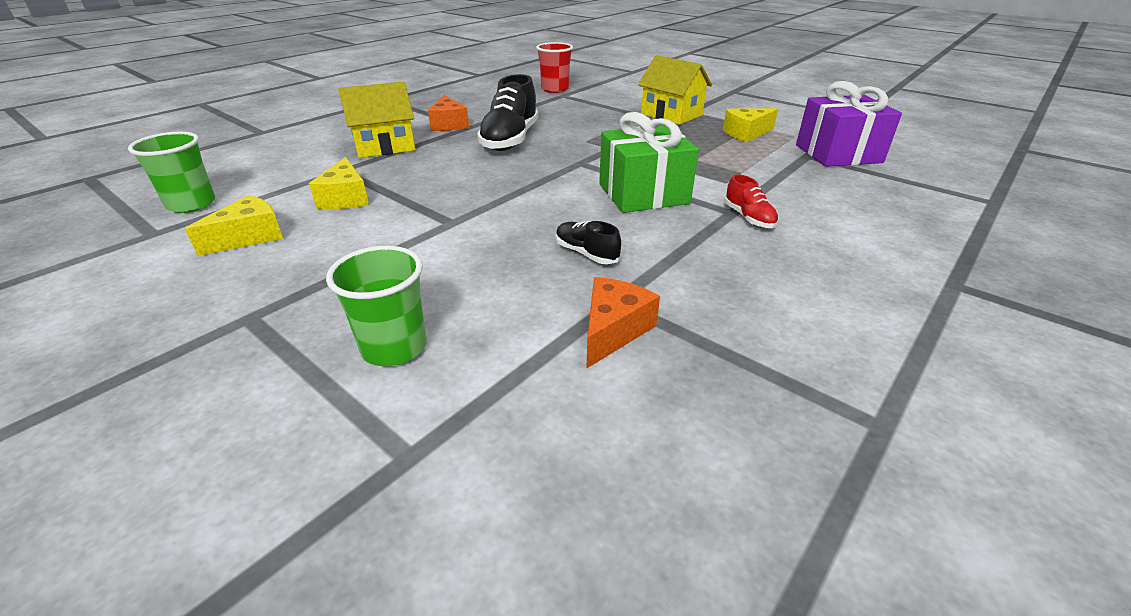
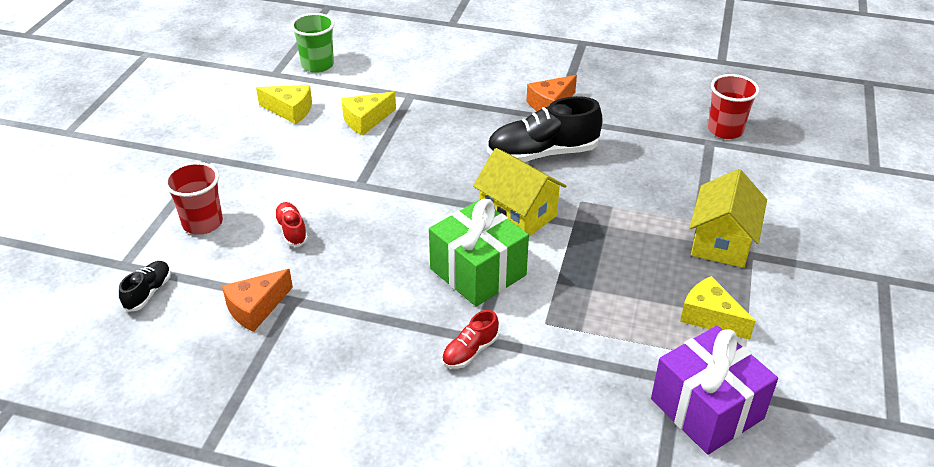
camera: 65 degrees right, 5 degrees up
(384, 146) = (471, 93): yellow house -> yellow house (518, 214)
(394, 347) = (202, 223): green cup -> red cup
(487, 278) = (292, 231): none -> red shoe
(586, 253) = (349, 267): black shoe -> black shoe (148, 292)
(613, 330) = (256, 308): orange cheese -> orange cheese turned 135 degrees clockwise

